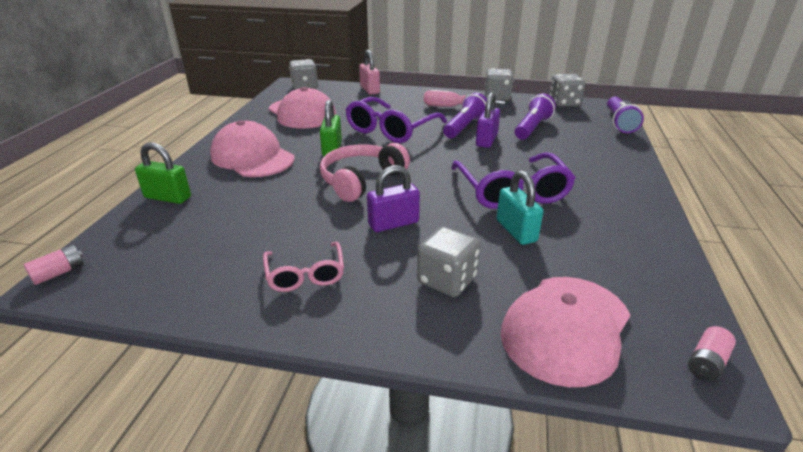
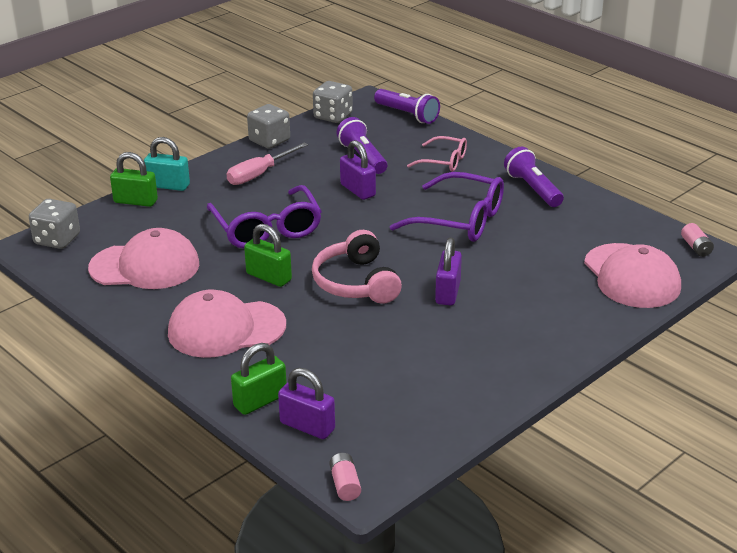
camera: 55 degrees left, 0 degrees up
(141, 227) = (307, 426): none -> purple padlock
(305, 275) = (478, 356): pink glasses -> pink glasses (444, 161)
(370, 90) = (135, 201): pink padlock -> green padlock
(447, 280) = (545, 298): grey dice -> none
(465, 127) = (315, 188): purple flashlight -> purple flashlight (533, 189)
(516, 231) = (516, 244): turquoise padlock -> turquoise padlock (168, 186)

